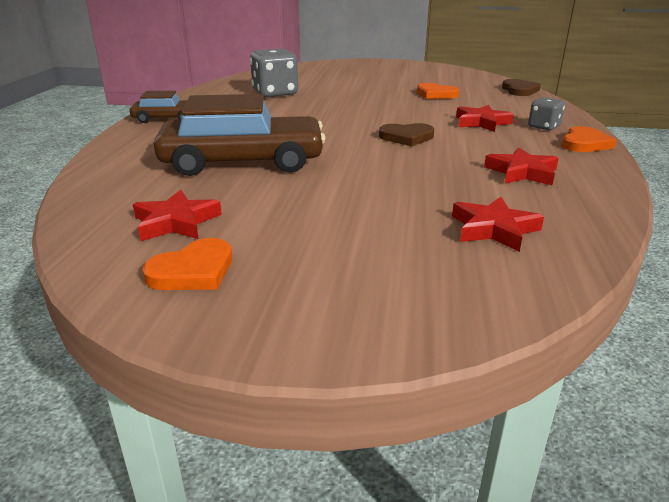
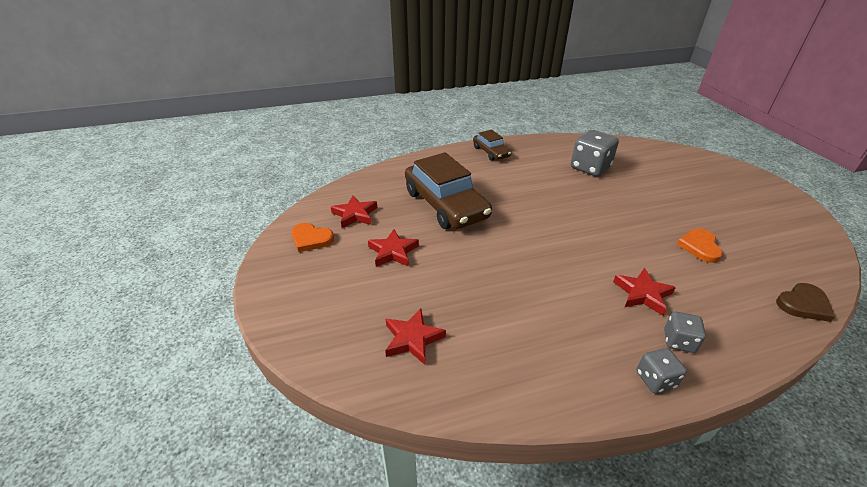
camera: 65 degrees right, 10 degrees up
(406, 137) = (555, 258): brown heart -> none
(522, 172) = (532, 340): red star -> red star (393, 252)
(584, 143) = (655, 379): orange heart -> grey dice

